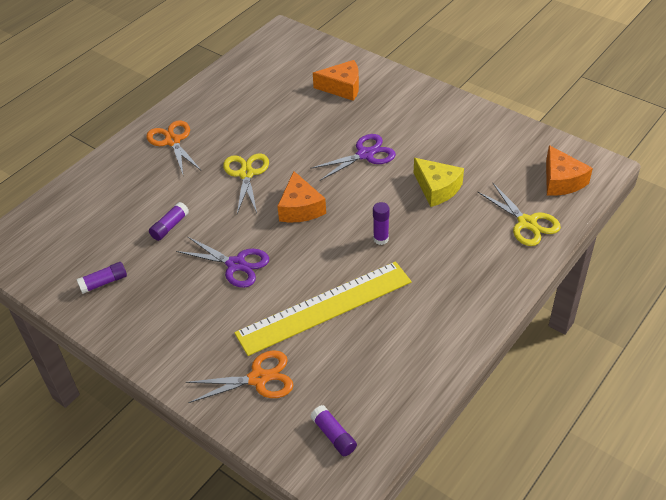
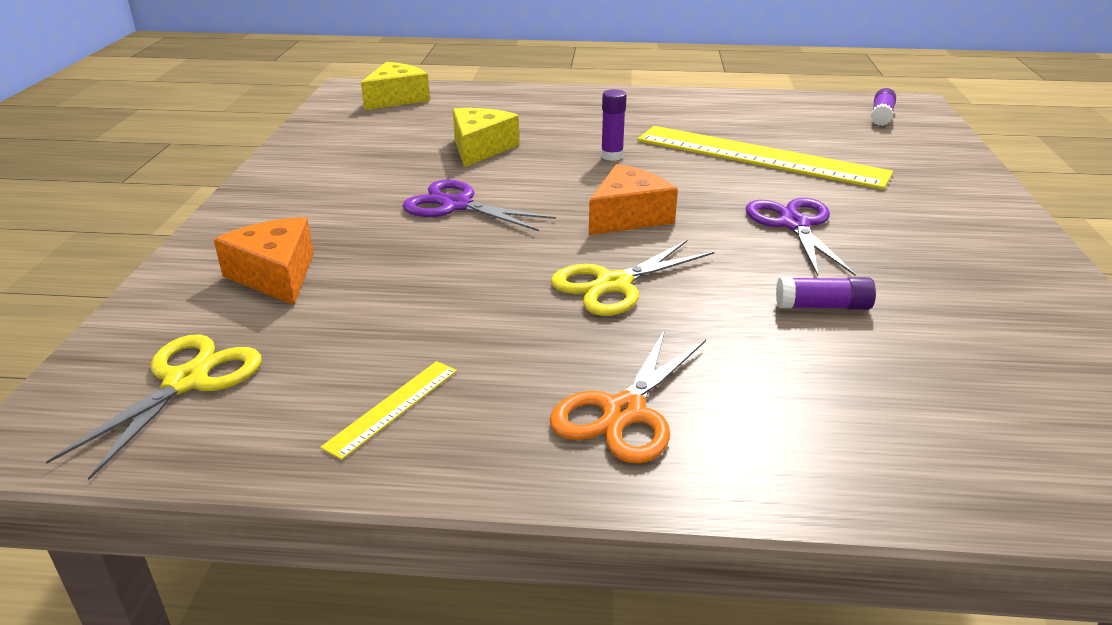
camera: 125 degrees left, 15 degrees down
(104, 282) = (1012, 314): purple glue stick -> none
(227, 95) = (392, 407): none -> yellow ruler
(258, 378) = (902, 160): orange scissors -> none
(527, 223) = (487, 101): yellow scissors -> yellow scissors (186, 382)
(561, 181) = (396, 98): orange cheese -> yellow cheese

